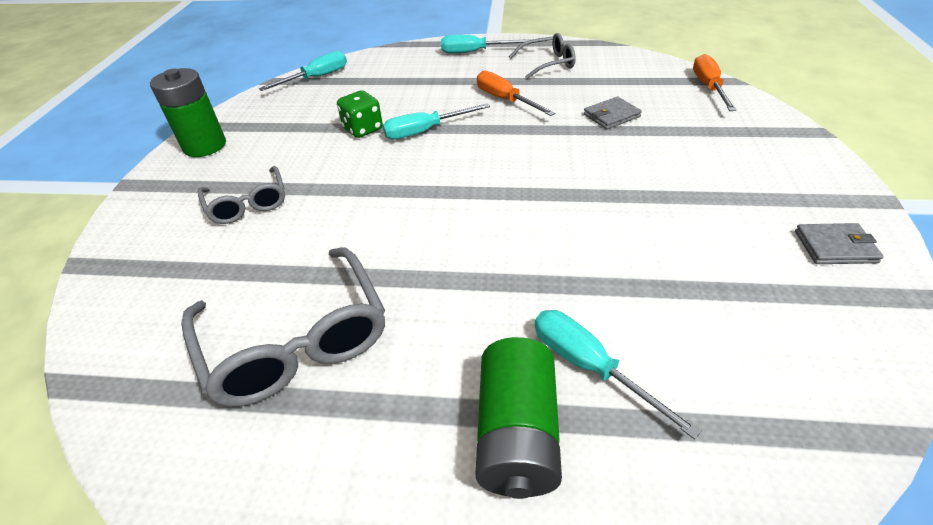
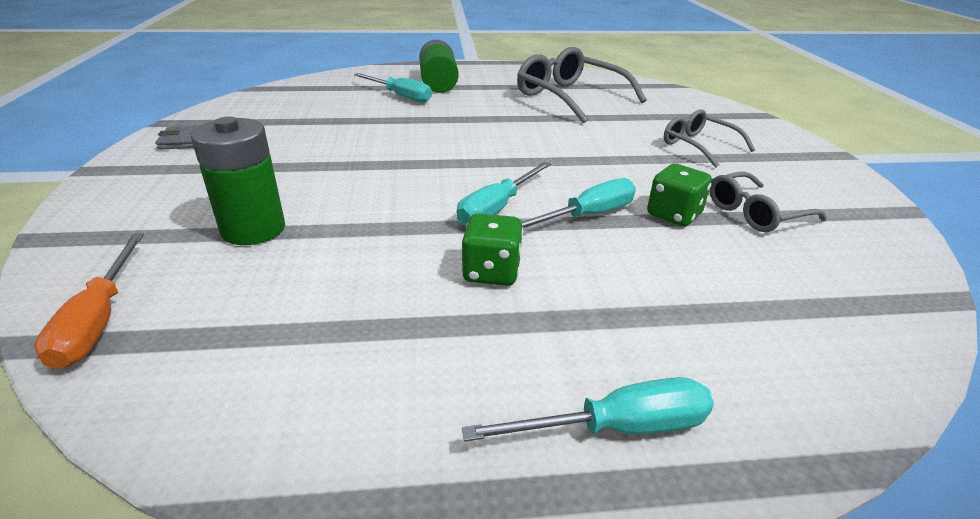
camera: 165 degrees right, 10 degrees down
(205, 146) = (839, 188): green battery -> green battery (253, 229)
(317, 78) = (884, 309): turquoise screwdriver -> turquoise screwdriver (497, 208)
(505, 100) = (491, 272): orange screwdriver -> green dice
(547, 64) = (416, 384): grey glasses -> grey glasses (756, 213)
(611, 116) = (320, 250): grey wallet -> none

